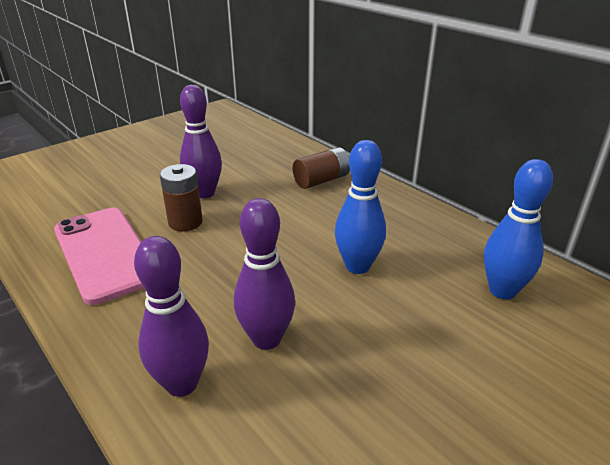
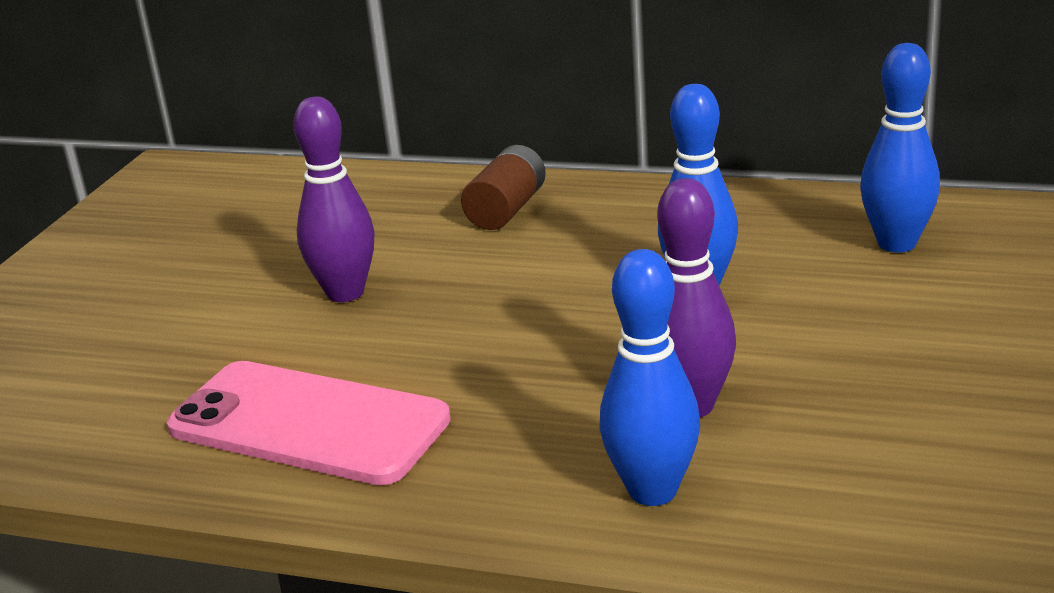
camera: 30 degrees left, 5 degrees down
(182, 384) = (652, 491): purple bowling pin -> blue bowling pin
(185, 222) = (375, 338): brown battery -> none

